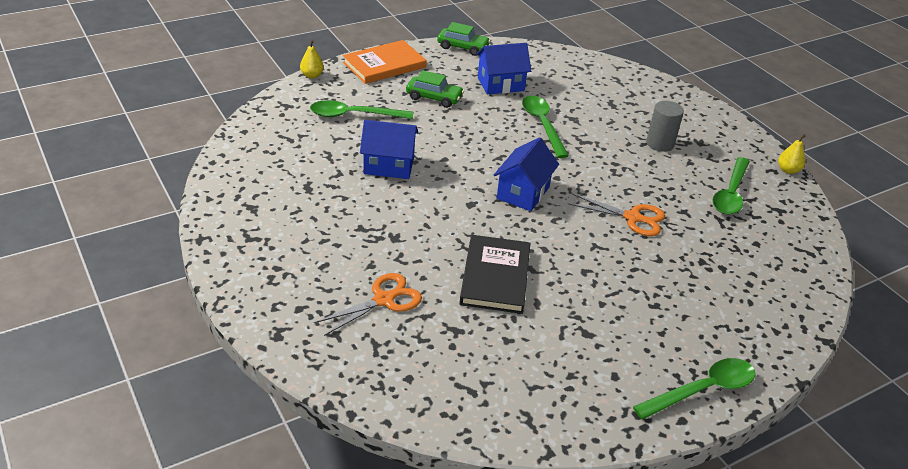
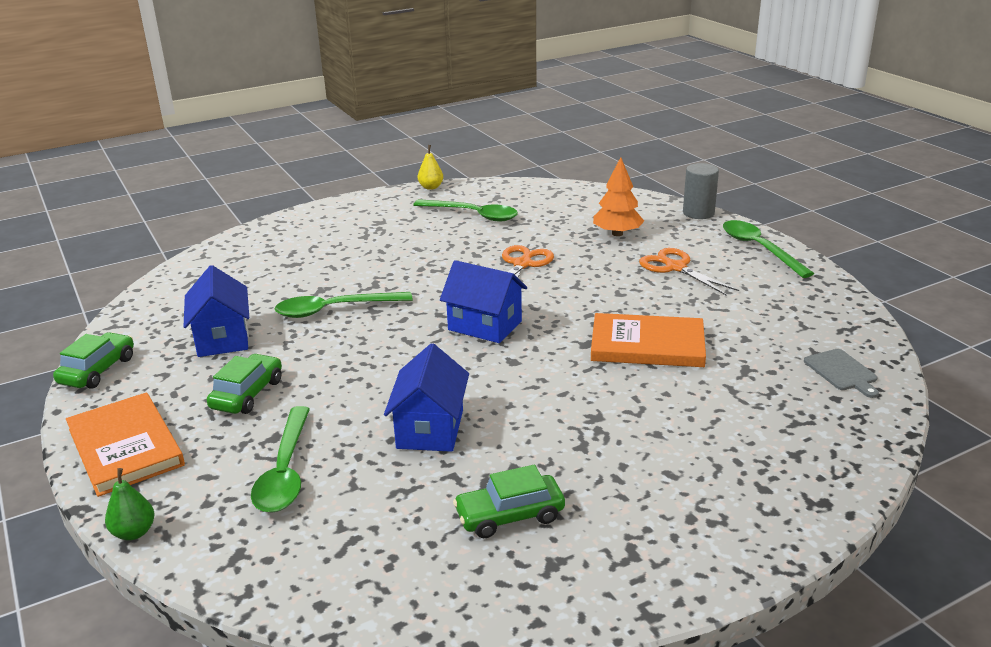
camera: 85 degrees left, 10 degrees down
(296, 193) = (510, 516): none -> green car
(312, 75) = (134, 532): yellow pear -> green pear
(384, 299) = (717, 420): orange scissors -> orange scissors (675, 267)
(450, 394) = (842, 372): none -> grey cutting board
(495, 277) = (647, 345): black book -> orange book
(660, 143) = (381, 242): grey cylinder -> grey cylinder (698, 213)
(714, 284) = (617, 233): none -> orange tree

